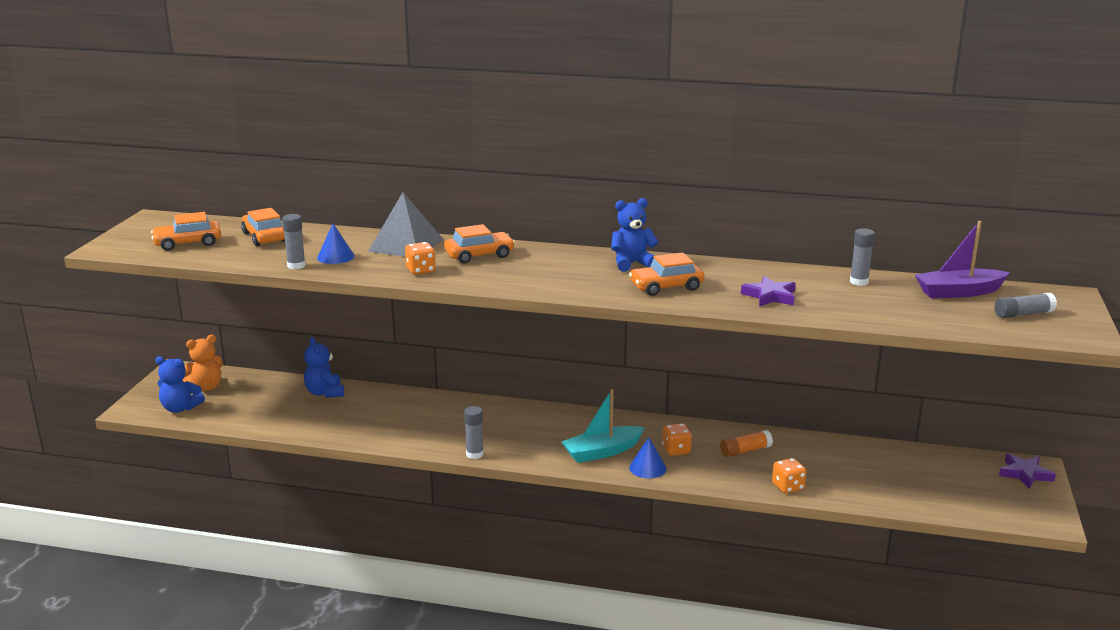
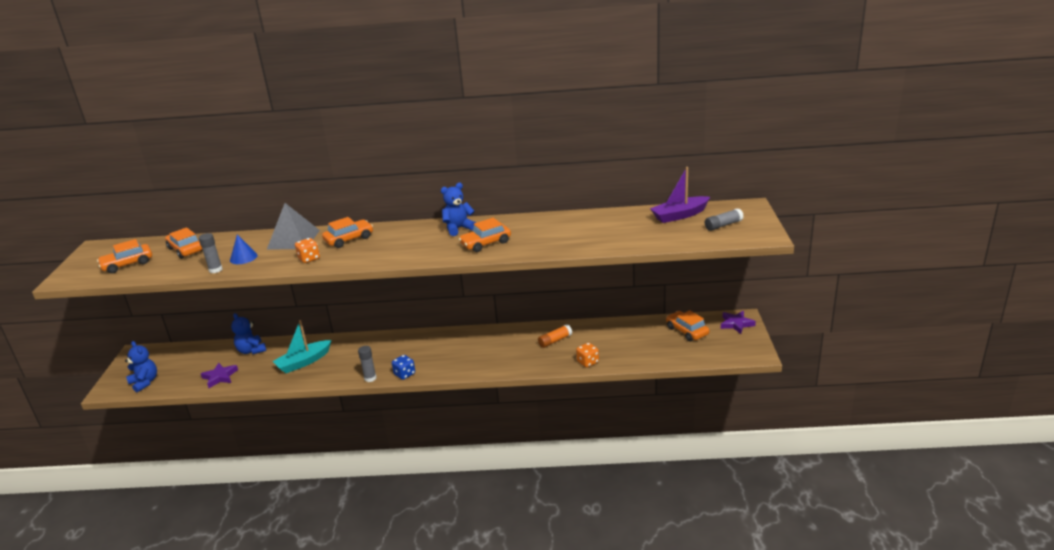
camera: 10 degrees left, 5 degrees up
(180, 408) = (145, 382): blue teddy bear -> blue teddy bear turned 135 degrees counterclockwise
(206, 387) = (160, 362): orange teddy bear -> none
(523, 457) = (404, 374): none -> blue dice
(602, 452) = (458, 360): turquoise boat -> turquoise boat (303, 362)
(647, 468) = (492, 366): blue cone -> none
(676, 450) = (509, 349): orange dice -> none
(770, 296) = (557, 239): purple star -> purple star (220, 377)
(859, 282) = (614, 218): grey glue stick -> none
(946, 471) = (687, 331): none -> orange car

